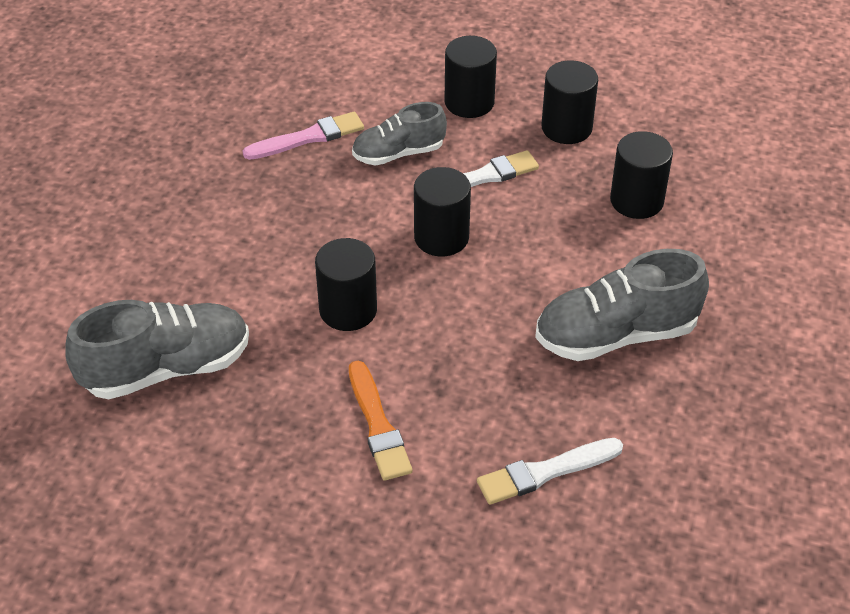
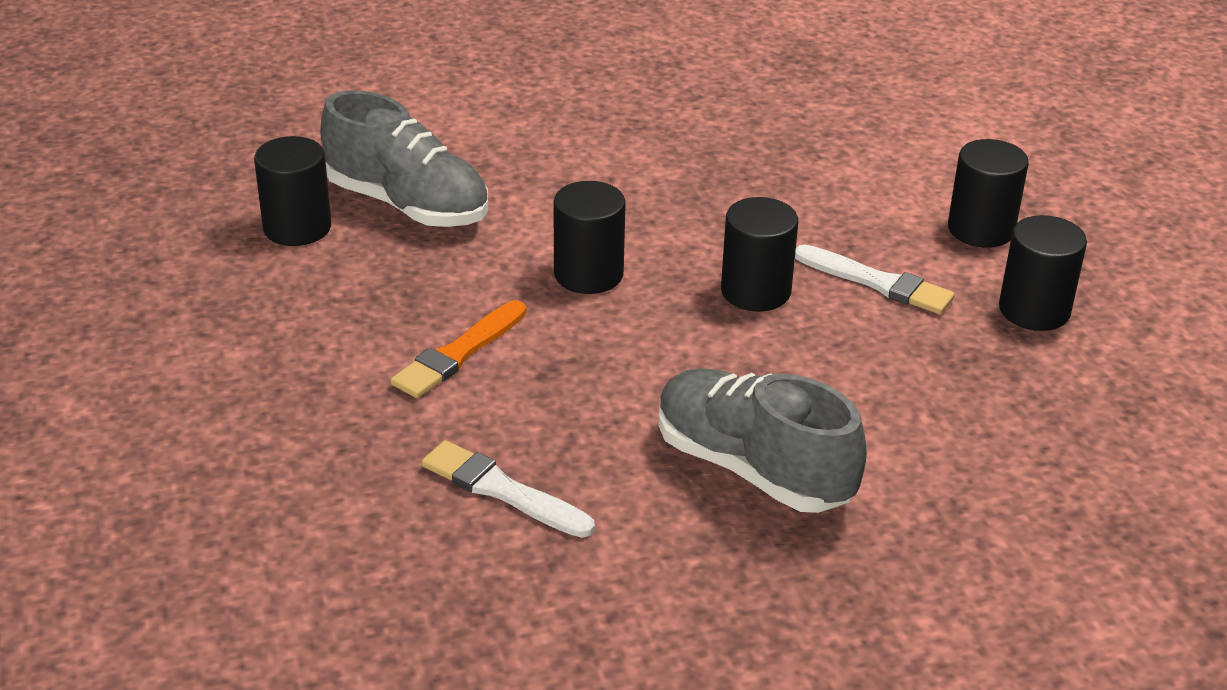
camera: 55 degrees right, 10 degrees down
(308, 137) = (792, 155): pink brush -> none
(398, 153) = (842, 216): grey shoe -> none
(636, 201) = (984, 406): black cylinder -> black cylinder (297, 228)

